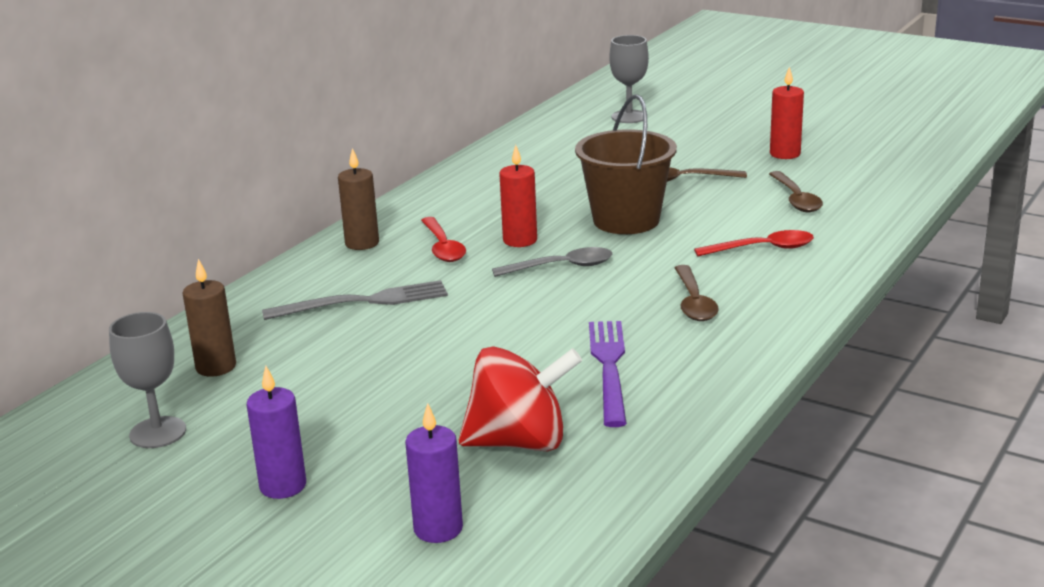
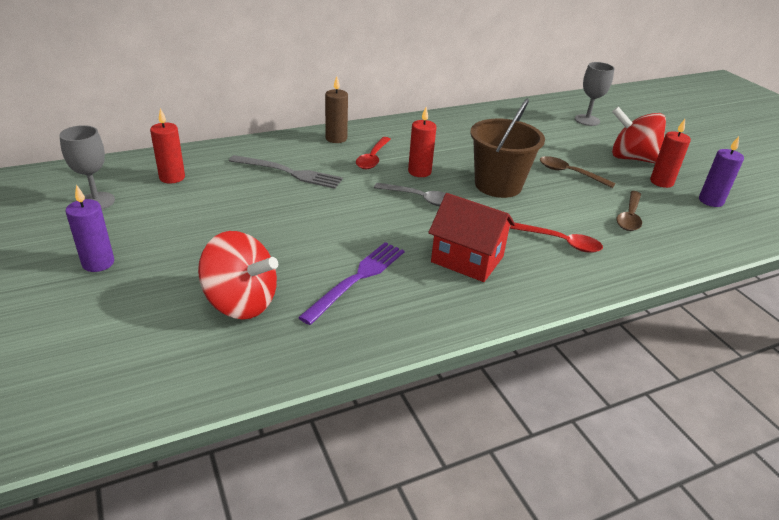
camera: 30 degrees right, 10 degrees up
(216, 367) = (172, 177): brown candle -> red candle
(438, 529) = (123, 336): purple candle -> purple candle (710, 201)
(694, 302) = (467, 259): brown spoon -> red house
(727, 141) = (632, 158): none -> red spinning top

